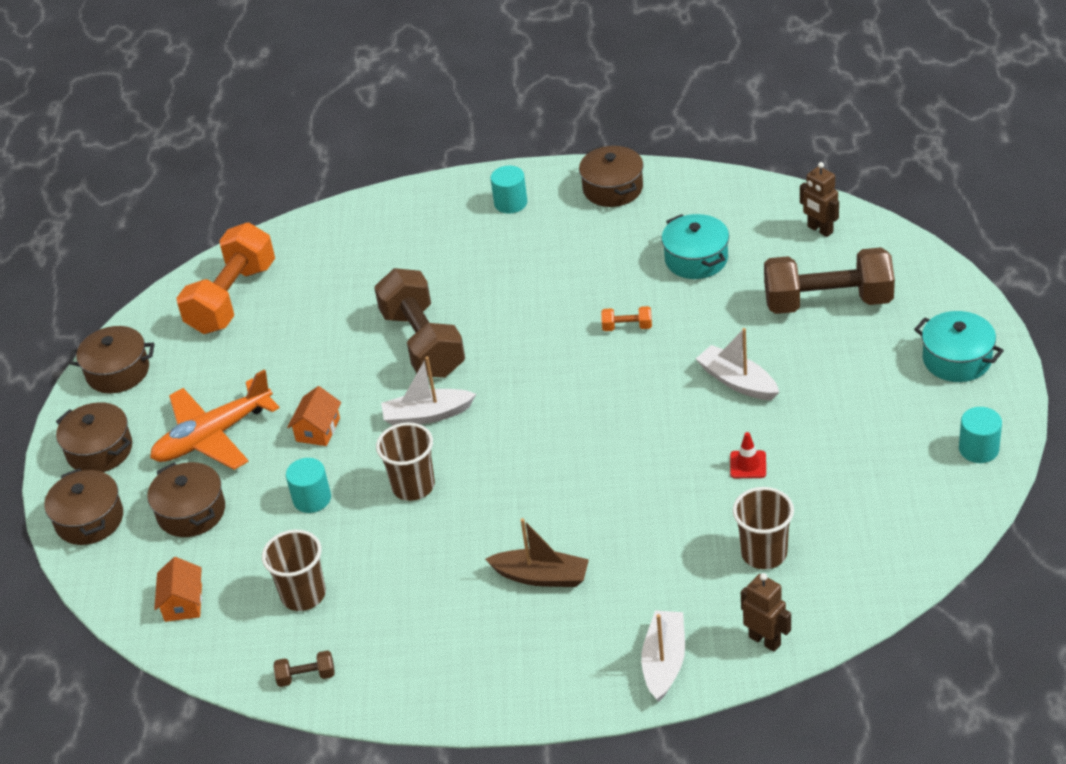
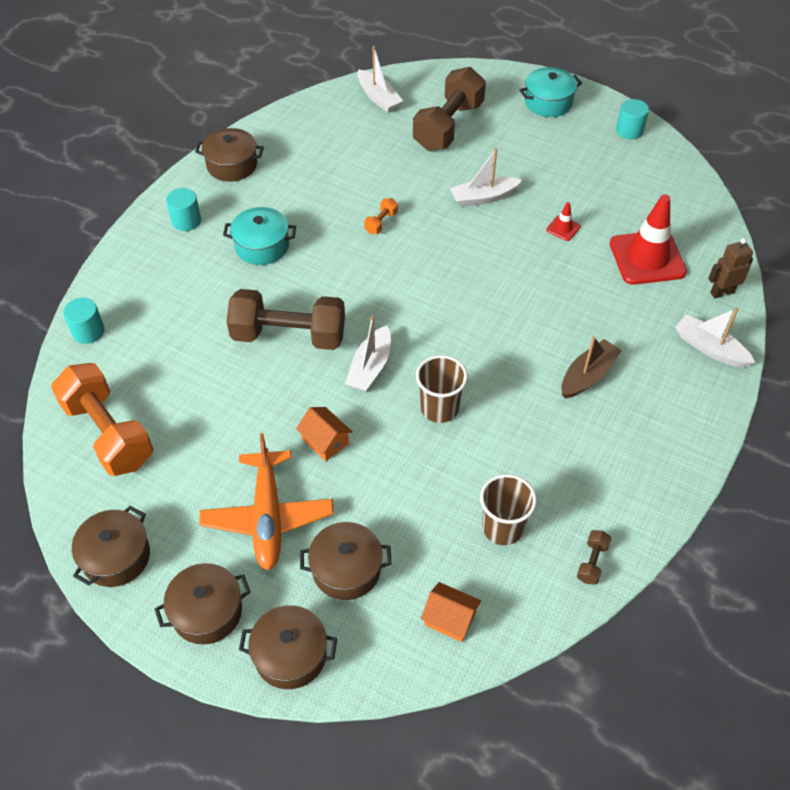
camera: 65 degrees left, 10 degrees up
(312, 499) = (400, 478): turquoise cylinder -> turquoise cylinder (88, 331)
(696, 259) = (348, 161): turquoise pot -> turquoise pot (262, 246)
(764, 553) = (647, 258): brown cup -> red traffic cone
(820, 229) = (378, 98): brown robot -> white boat

